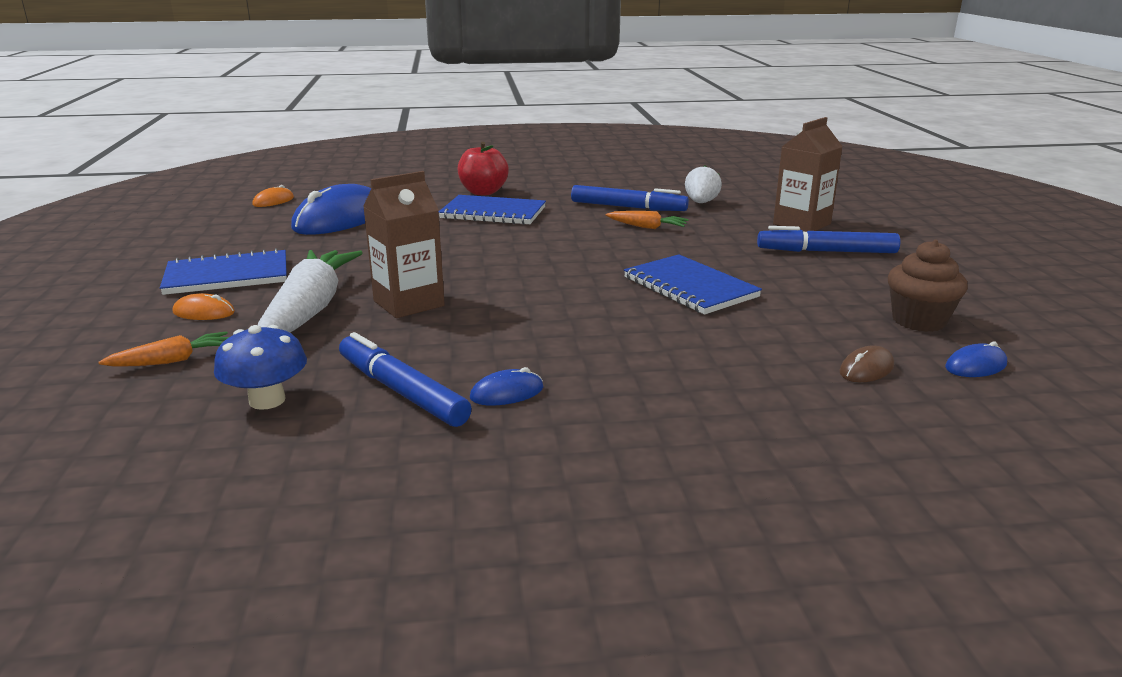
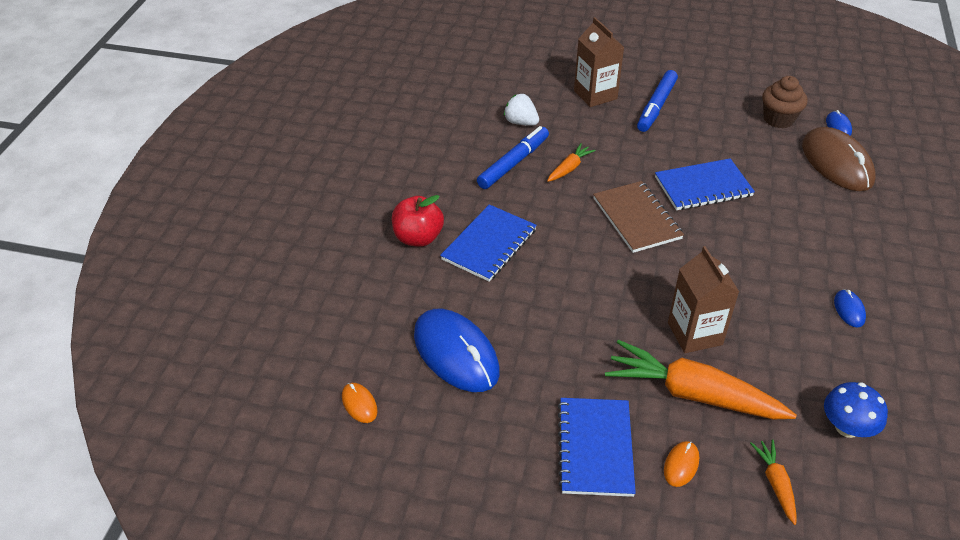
camera: 70 degrees left, 20 degrees up
(310, 310) = (693, 394): white carrot -> orange carrot
(401, 391) = (841, 358): blue marker -> none
(590, 261) = (636, 218): none -> brown notebook
(866, 369) = (837, 163): brown mouse -> brown mouse, size x2.30

